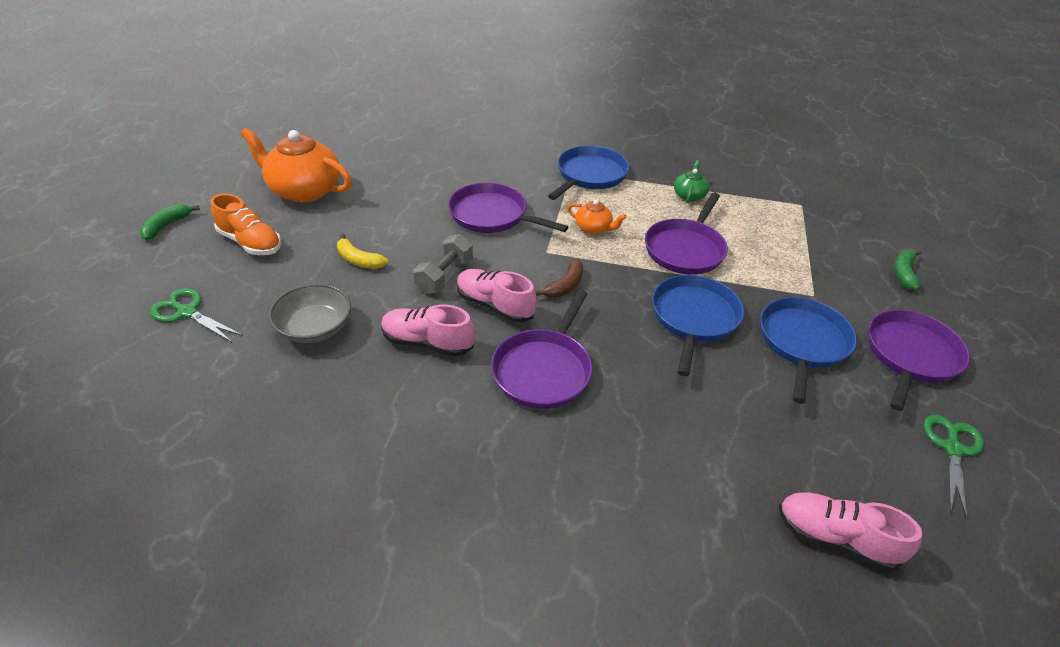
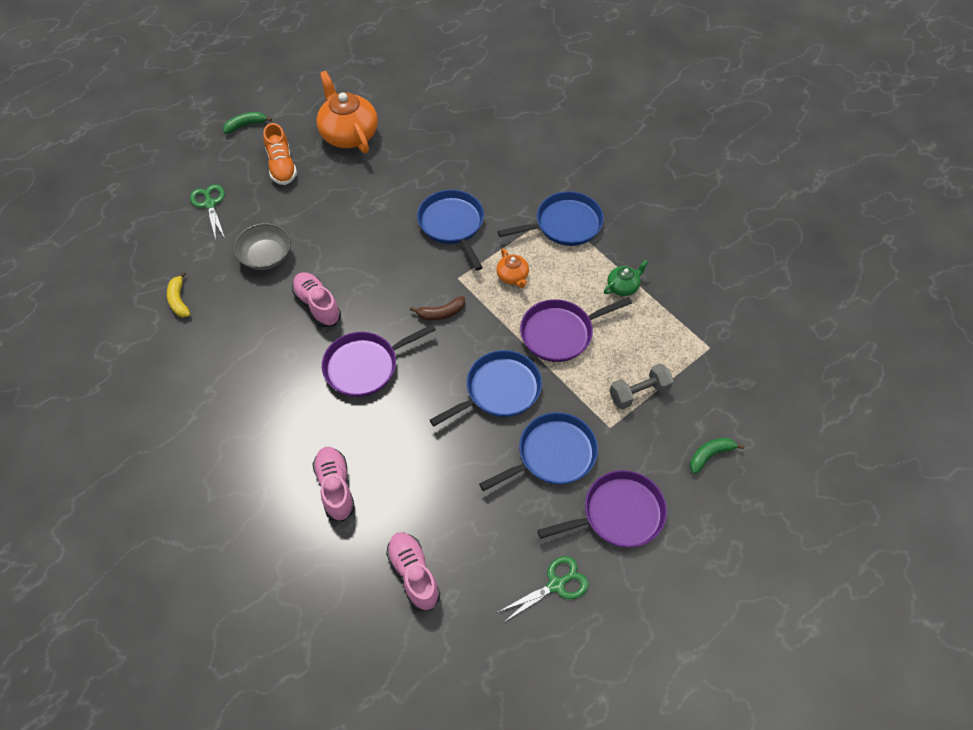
camera: 40 degrees right, 15 degrees up
(359, 260) = (332, 217): yellow banana -> yellow banana (179, 300)
(444, 276) = (373, 260): grey dumbbell -> grey dumbbell (639, 393)
(492, 215) = (452, 224): purple pan -> blue pan
(494, 306) = (381, 302): pink shoe -> pink shoe (335, 487)

